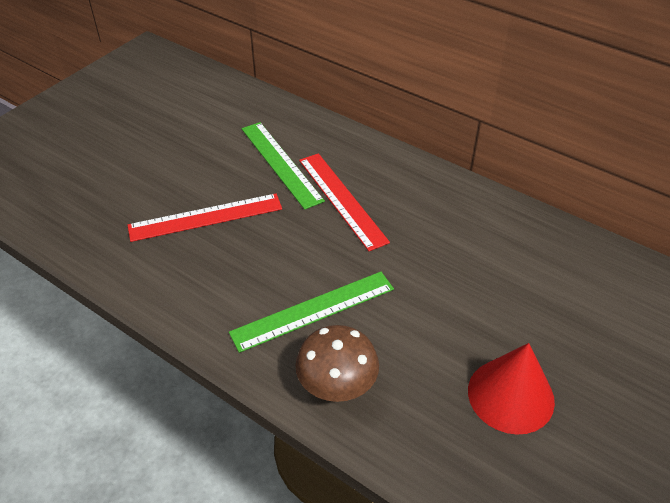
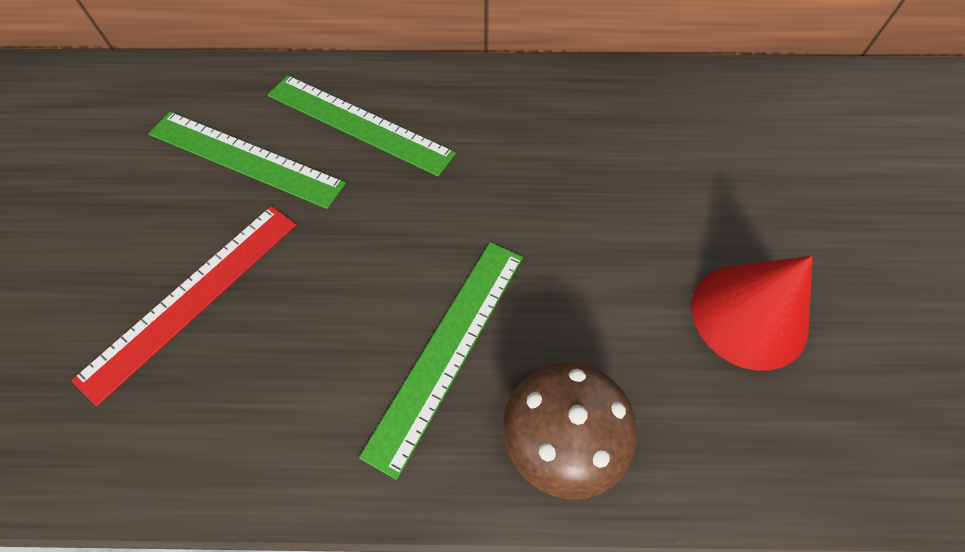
camera: 35 degrees left, 15 degrees up
(342, 199) = (366, 169): red ruler -> none
(356, 174) = (359, 124): none -> green ruler

